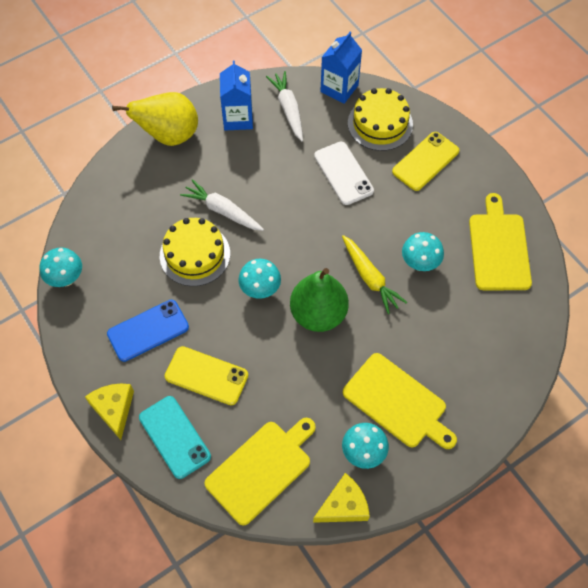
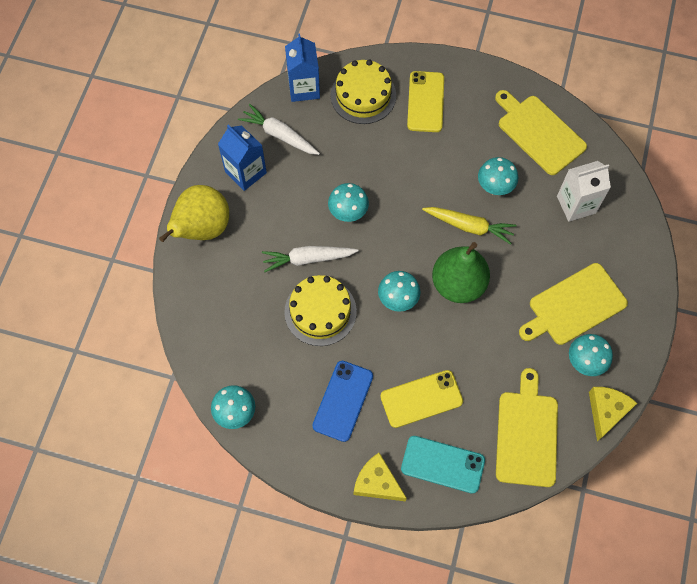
camera: 40 degrees left, 5 degrees up
(284, 200) = (348, 213): none -> turquoise mushroom
(343, 173) = (373, 157): white phone -> none
(397, 402) = (574, 306): yellow cutting board -> yellow cutting board turned 150 degrees clockwise
(477, 326) = (576, 204): none -> white carton

